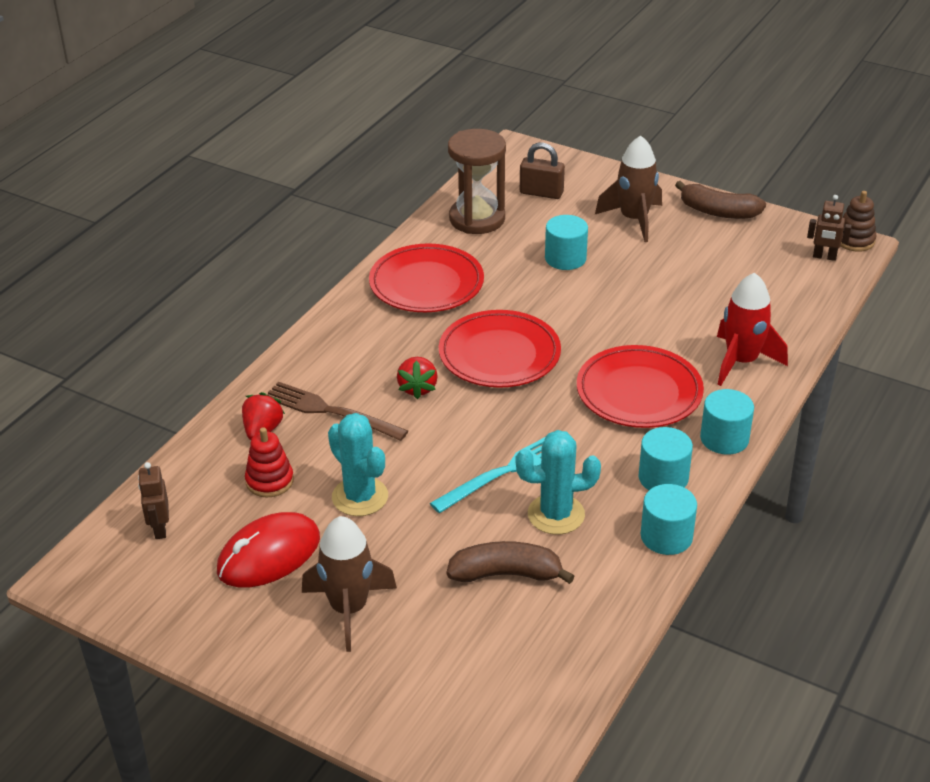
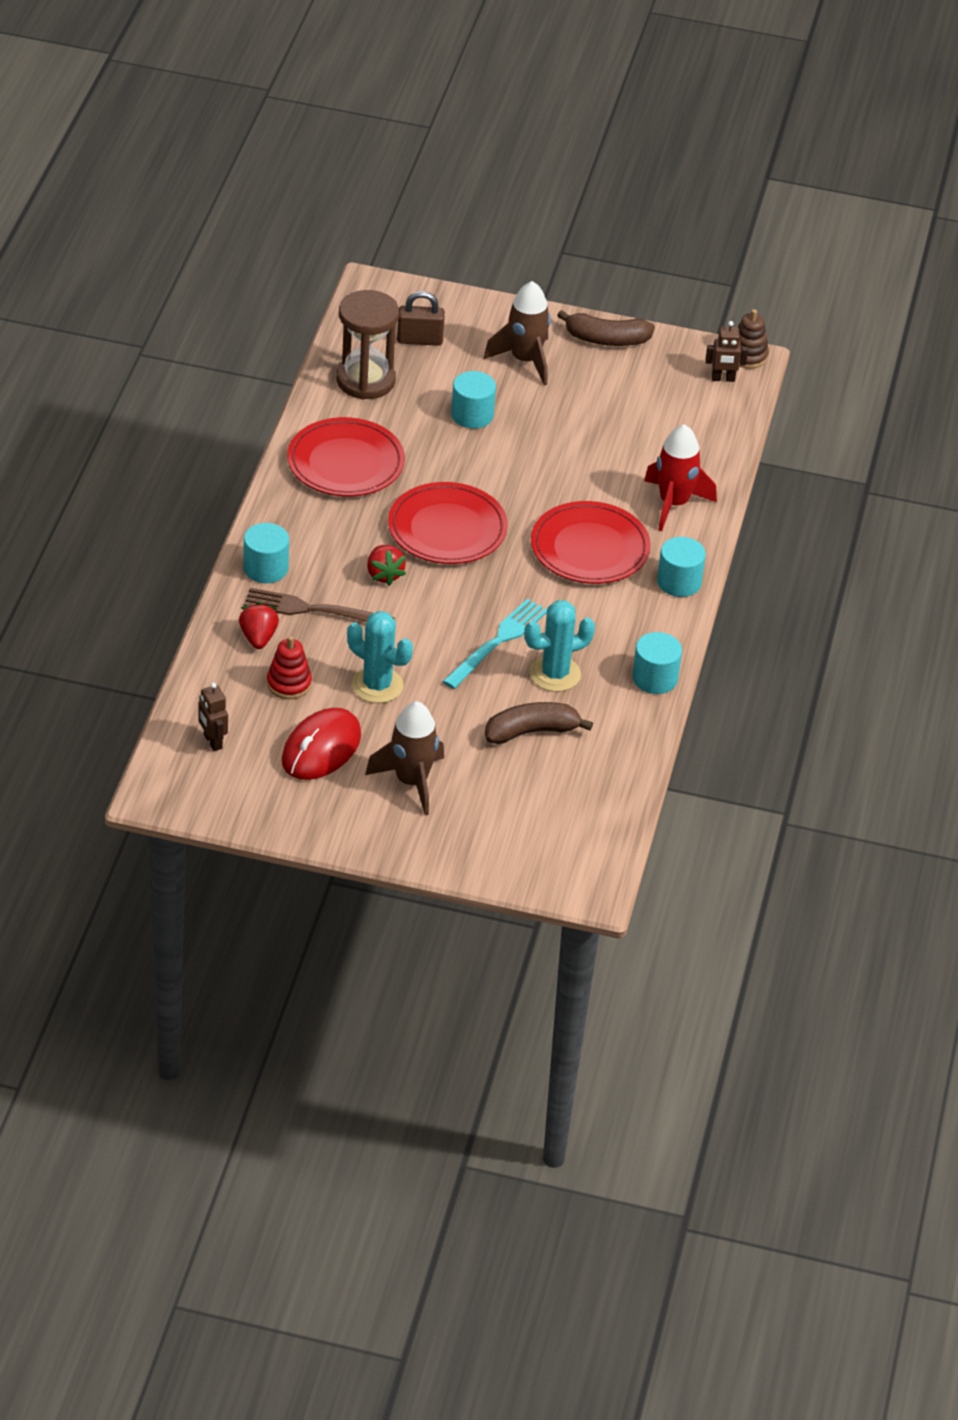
camera: 20 degrees left, 5 degrees up
(663, 478) = (636, 626): turquoise cylinder -> turquoise cylinder (265, 568)

